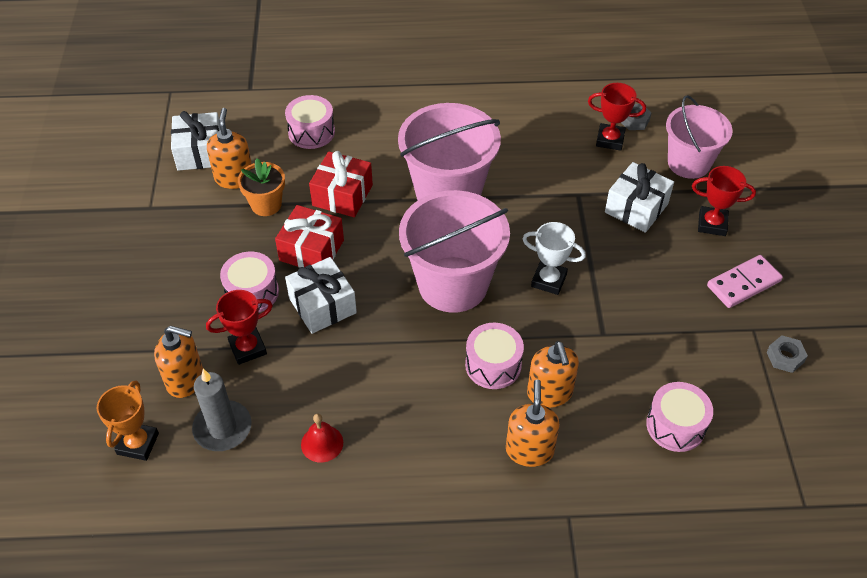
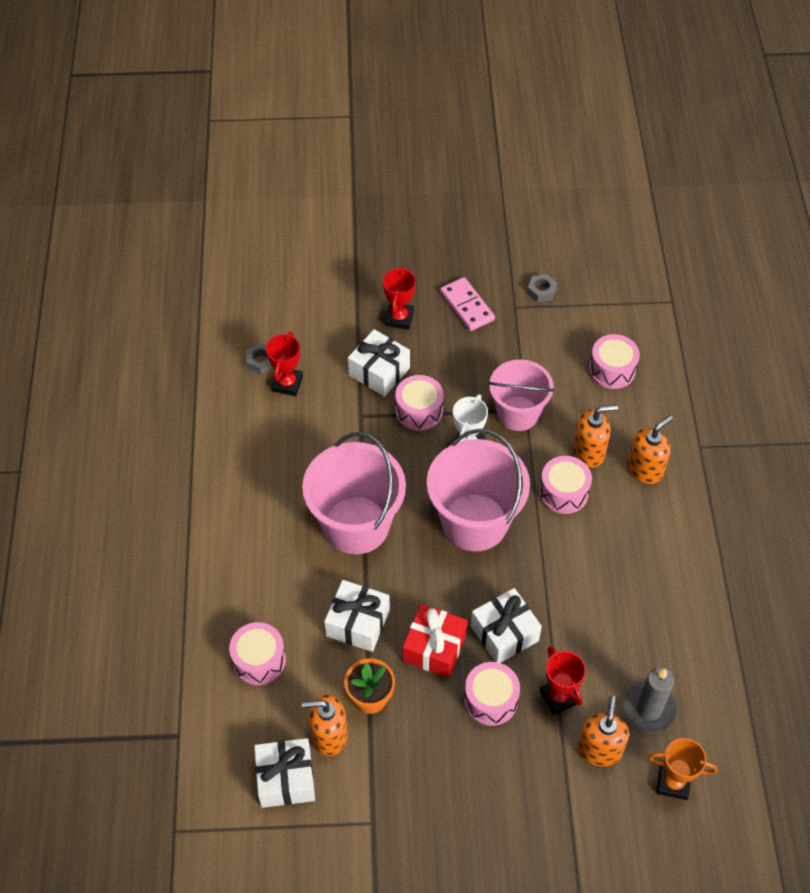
camera: 90 degrees left, 5 degrees up
(322, 443) = (655, 624): red bell -> none
(342, 195) = (358, 623): red gift -> white gift
(529, 450) = (645, 469): orange soap dispenser -> orange soap dispenser turned 135 degrees clockwise
(589, 240) = (419, 411): none -> pink drum
(689, 163) = (322, 325): pink bucket -> pink bucket (517, 413)

